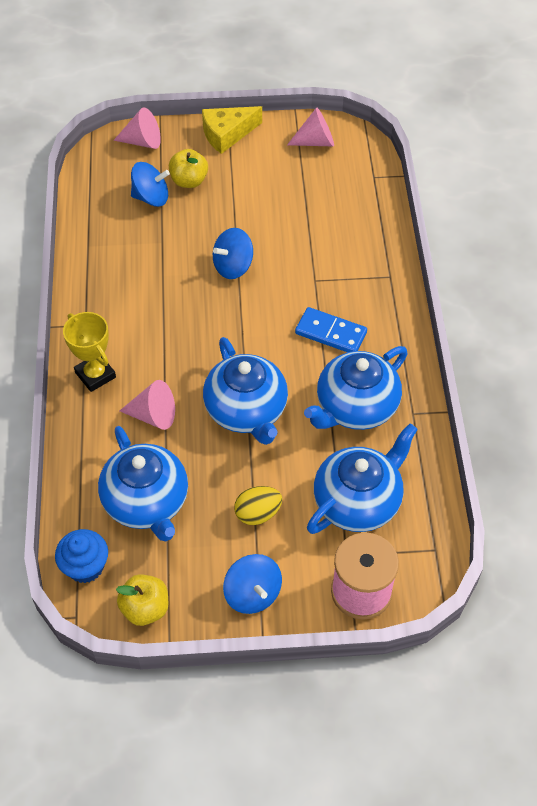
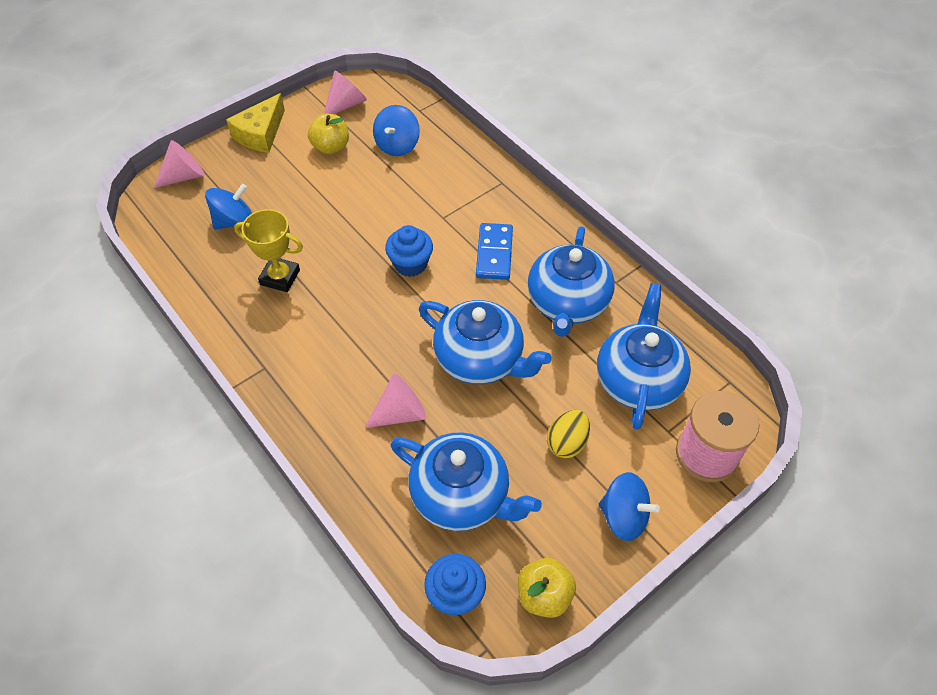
camera: 35 degrees left, 0 degrees up
(95, 375) = (313, 408): yellow trophy -> yellow trophy (280, 277)
(189, 181) = (258, 189): yellow apple -> yellow apple (331, 147)
(233, 266) = (362, 242): blue spinning top -> blue spinning top (397, 145)
(256, 305) = (410, 264): none -> blue cupcake
(331, 333) = (494, 253): blue domino -> blue domino turned 75 degrees counterclockwise

